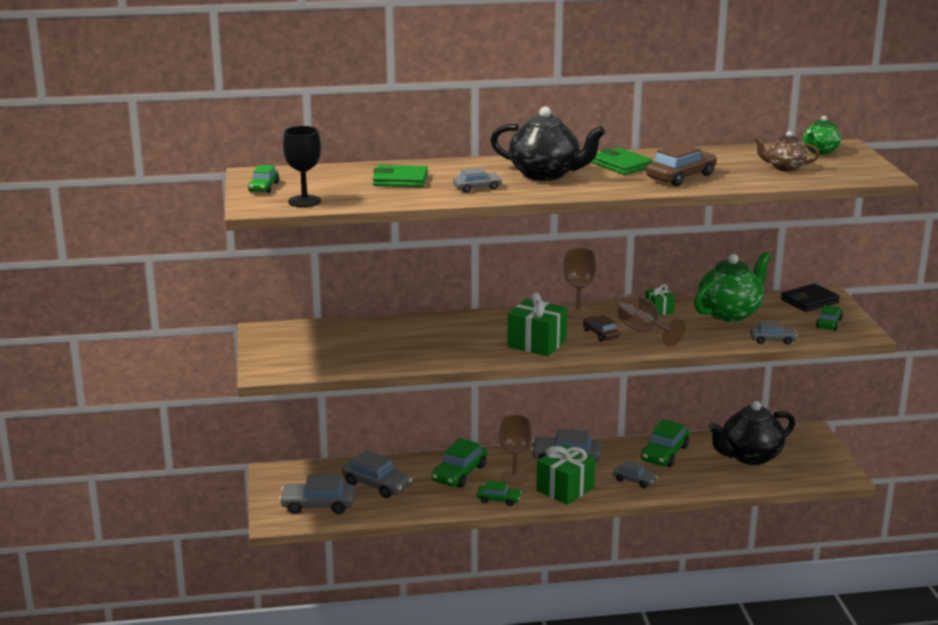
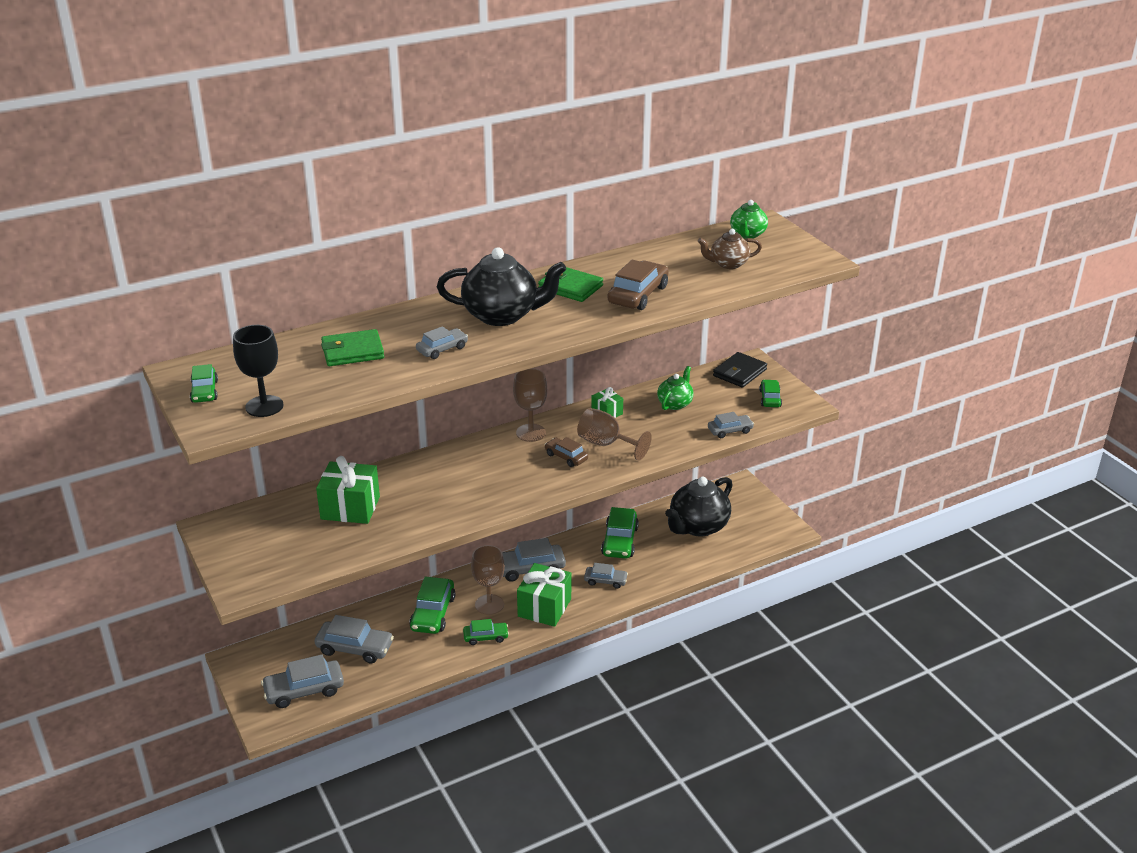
camera: 20 degrees left, 10 degrees up
(536, 343) = (509, 483): green gift -> green gift (350, 508)
(729, 313) = (675, 403): green teapot -> green teapot, size x0.55

